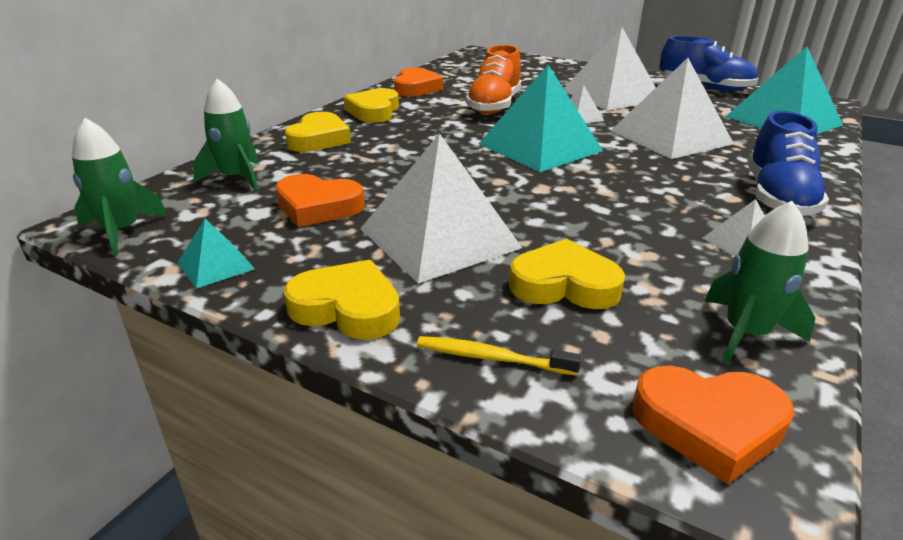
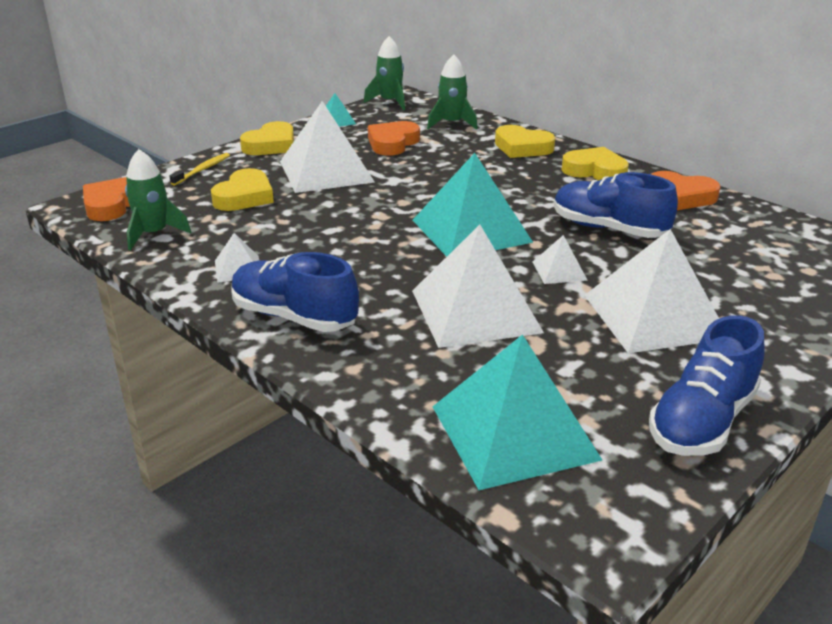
camera: 105 degrees right, 0 degrees up
(494, 106) = (608, 229): orange shoe -> blue shoe

